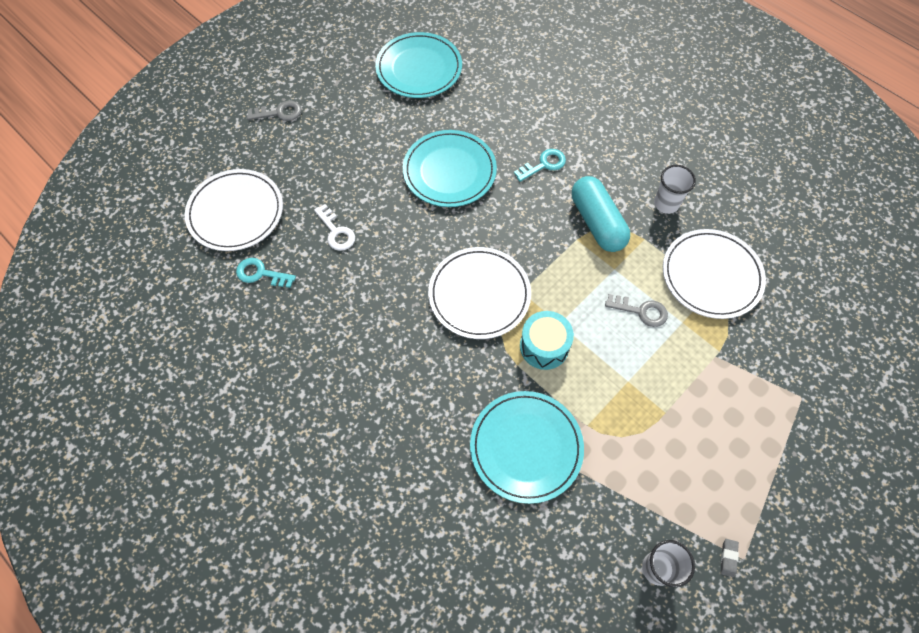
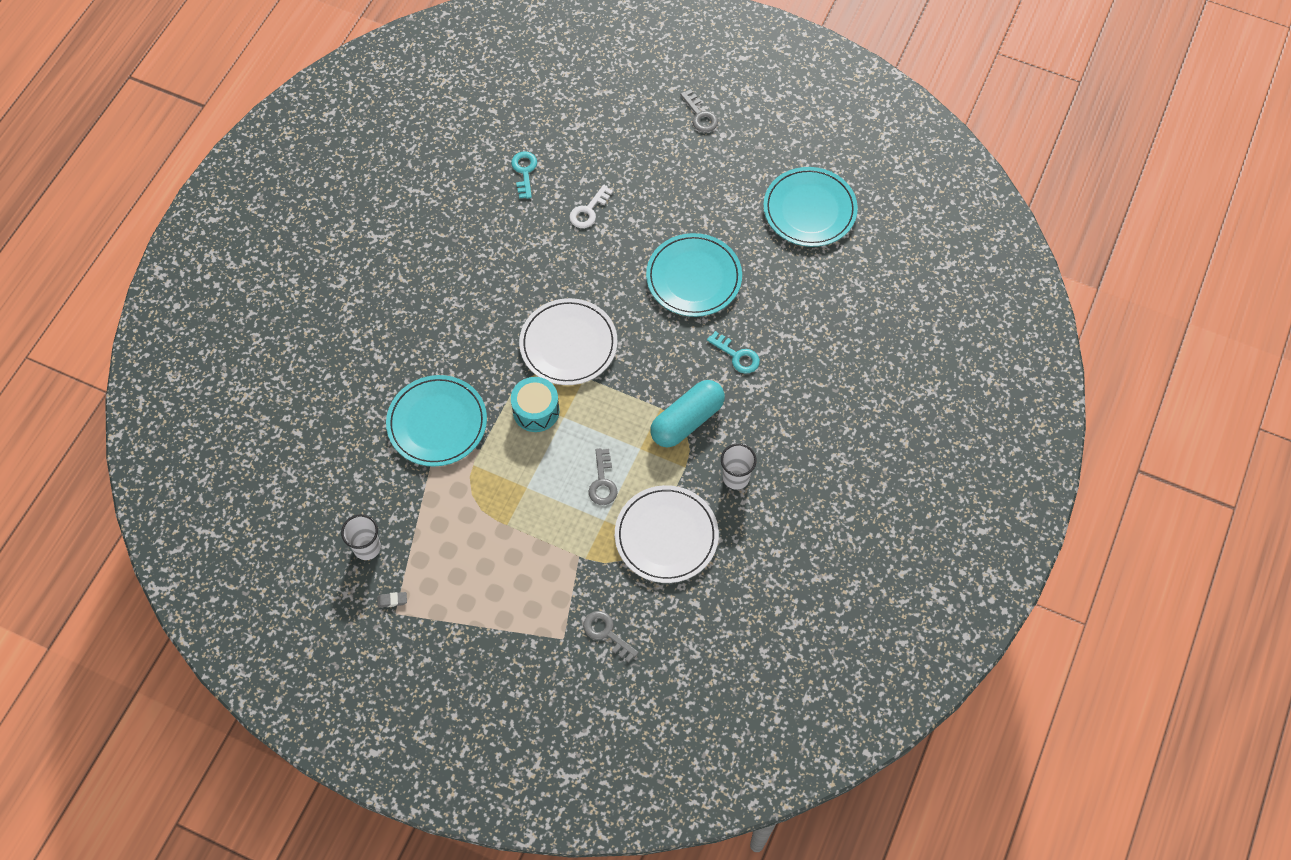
camera: 70 degrees right, 0 degrees up
(236, 212) = (577, 128): white plate -> none
(803, 356) = (607, 633): none -> grey key

